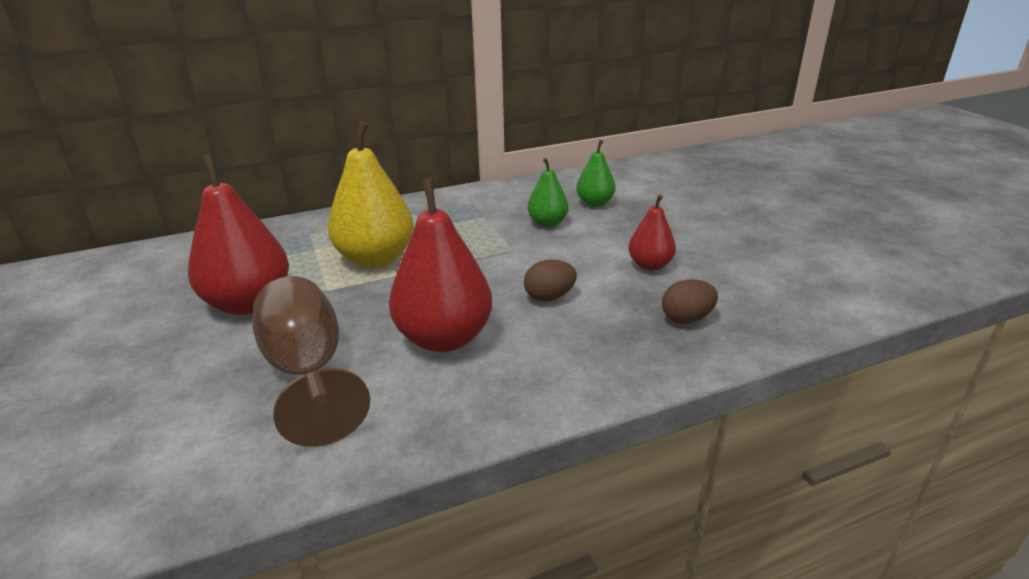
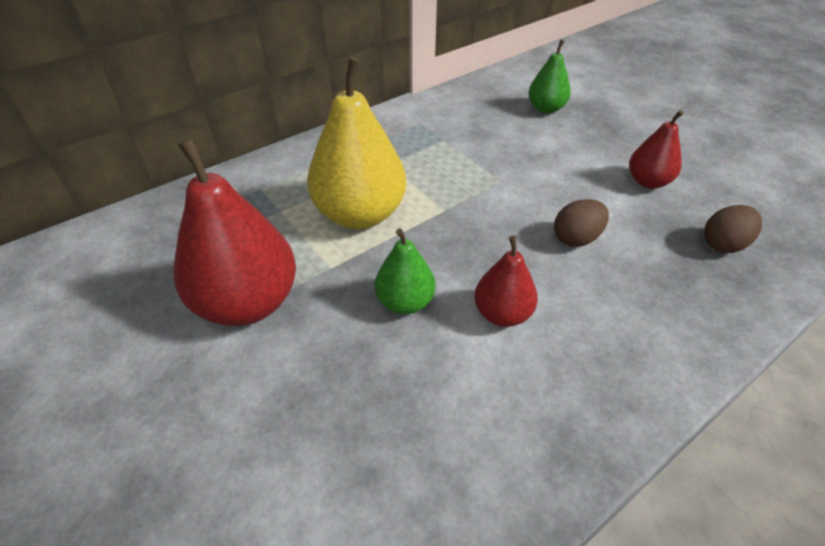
camera: 15 degrees left, 15 degrees up
(308, 372) = (379, 392): brown goblet -> none
(444, 338) = (502, 314): red pear -> red pear, size x0.54
(547, 223) = (515, 140): green pear -> green pear (405, 302)

